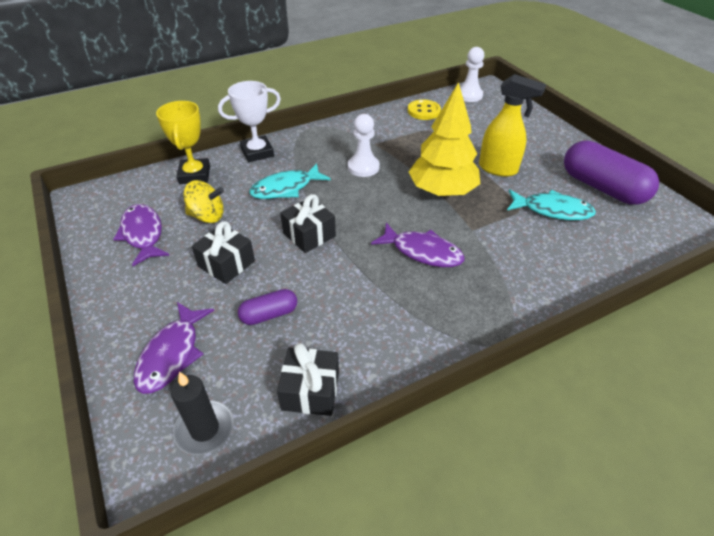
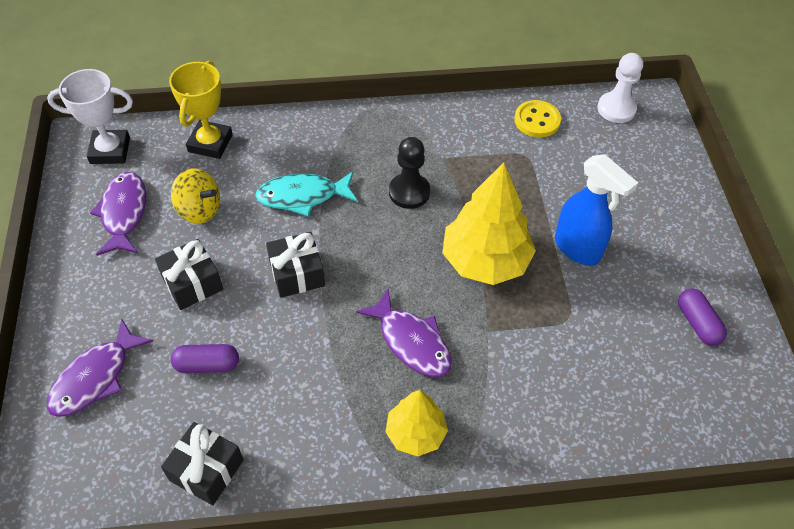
camera: 20 degrees right, 10 degrees up
(204, 429) = (92, 472): black candle -> none
(257, 152) = (295, 129): white trophy -> white trophy (110, 151)
(363, 167) = (409, 192): white pawn -> black pawn
(464, 308) = (415, 433): none -> yellow tree
(498, 169) = (577, 249): yellow spray bottle -> blue spray bottle
(552, 210) = (606, 336): turquoise fish -> none
(602, 188) = (697, 323): purple capsule -> purple capsule, size x0.50

